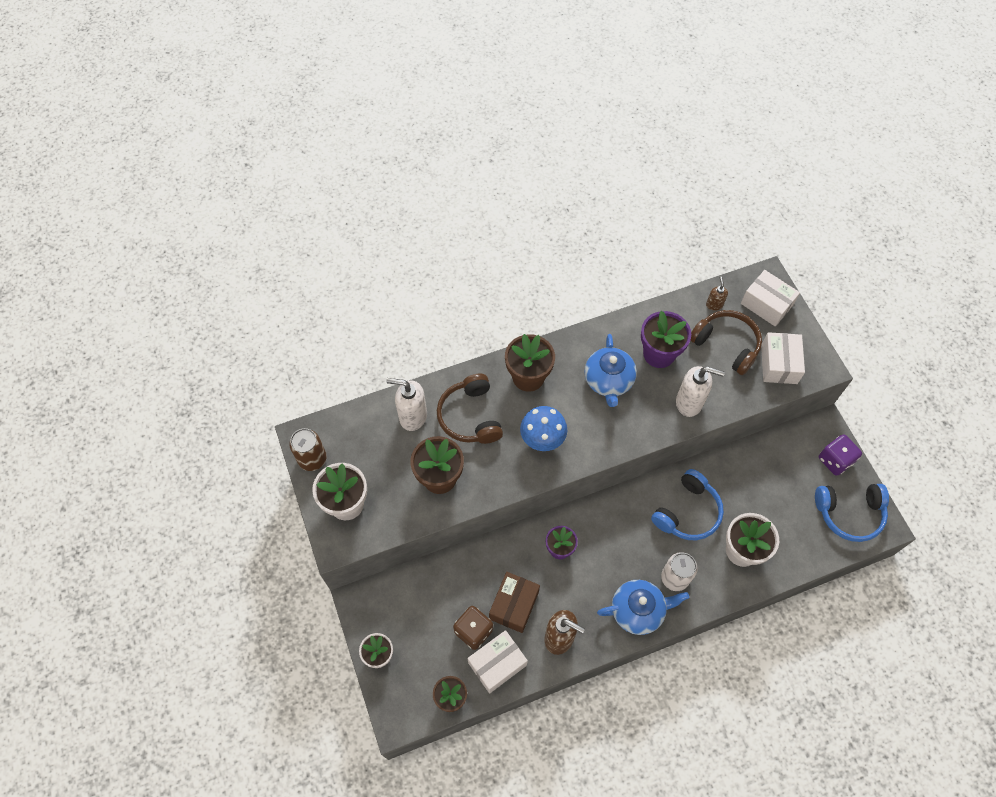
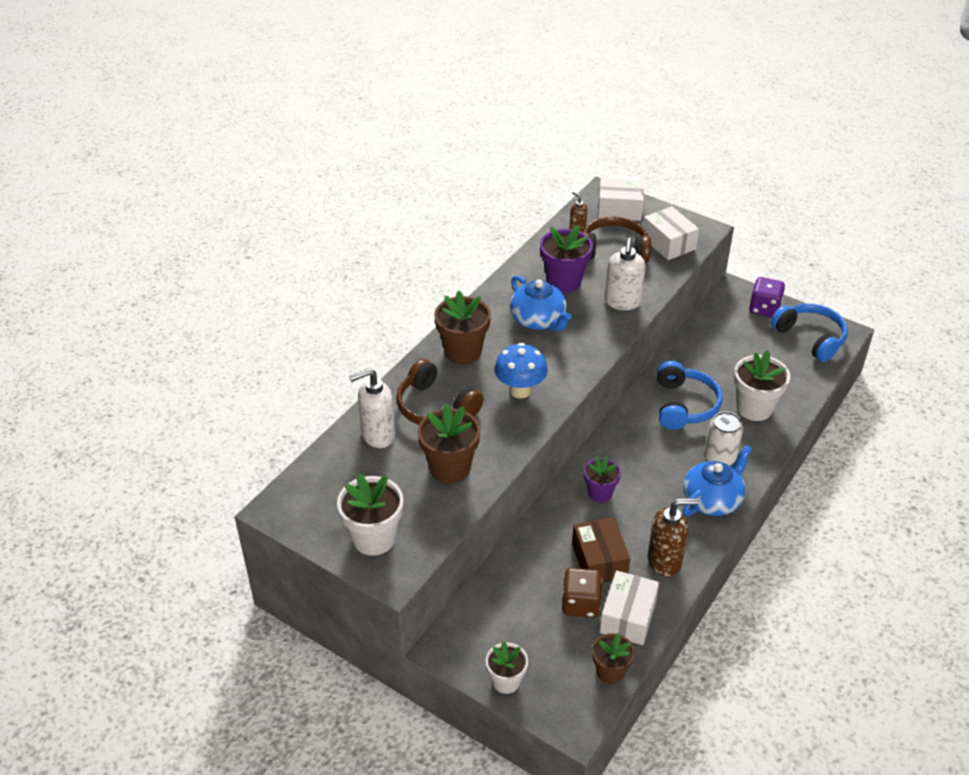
camera: 35 degrees left, 20 degrees down
(312, 459) = (302, 521): brown can -> none
(689, 403) = (622, 302): white soap dispenser -> white soap dispenser turned 120 degrees clockwise
(849, 513) = (810, 338): blue headphones -> blue headphones turned 90 degrees counterclockwise

